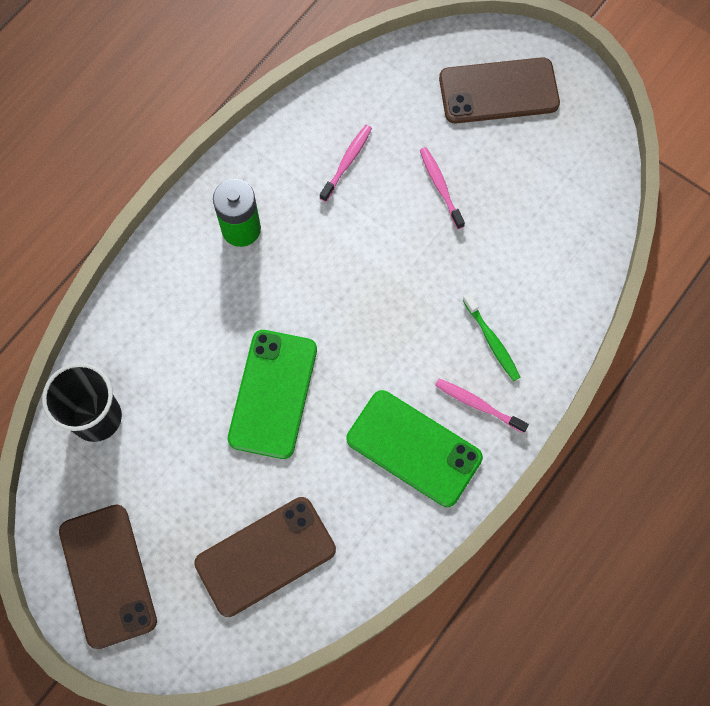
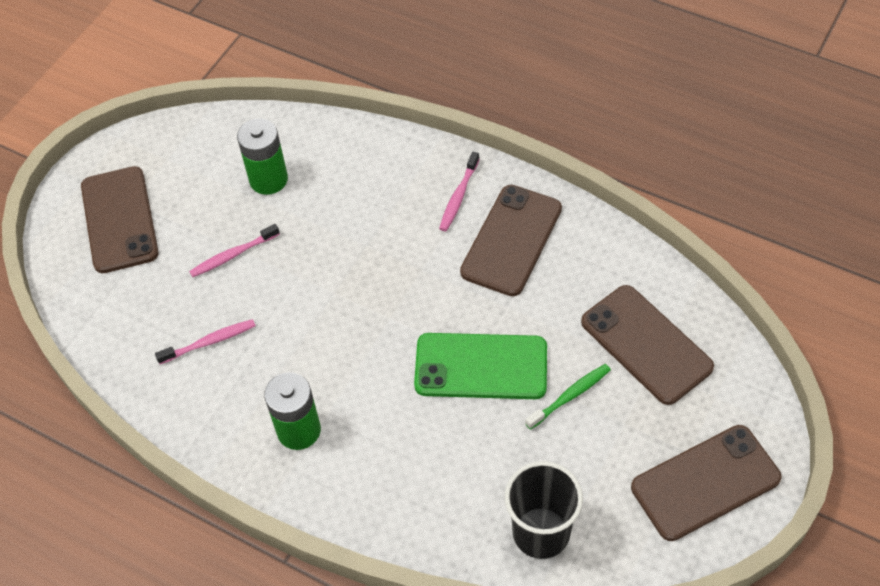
camera: 95 degrees left, 15 degrees down
(347, 162) = (209, 342): pink toothbrush -> pink toothbrush turned 135 degrees clockwise
(414, 448) = (511, 240): green phone -> brown phone
(492, 341) = (393, 193): green toothbrush -> green toothbrush (570, 396)
(528, 224) = (268, 179): none -> green battery

